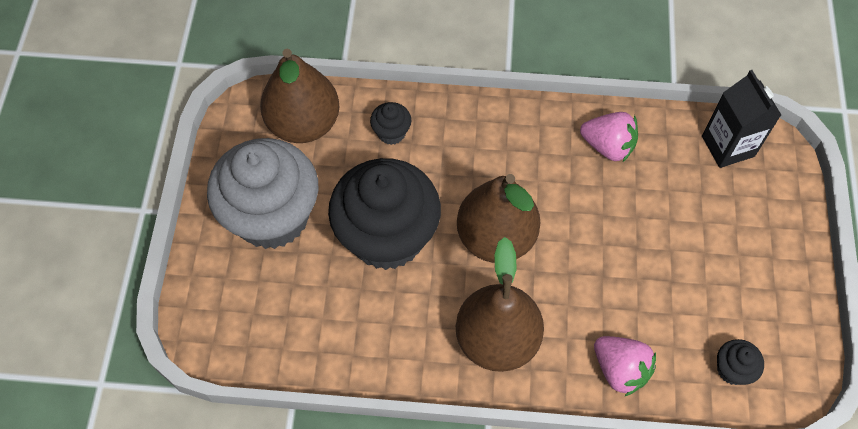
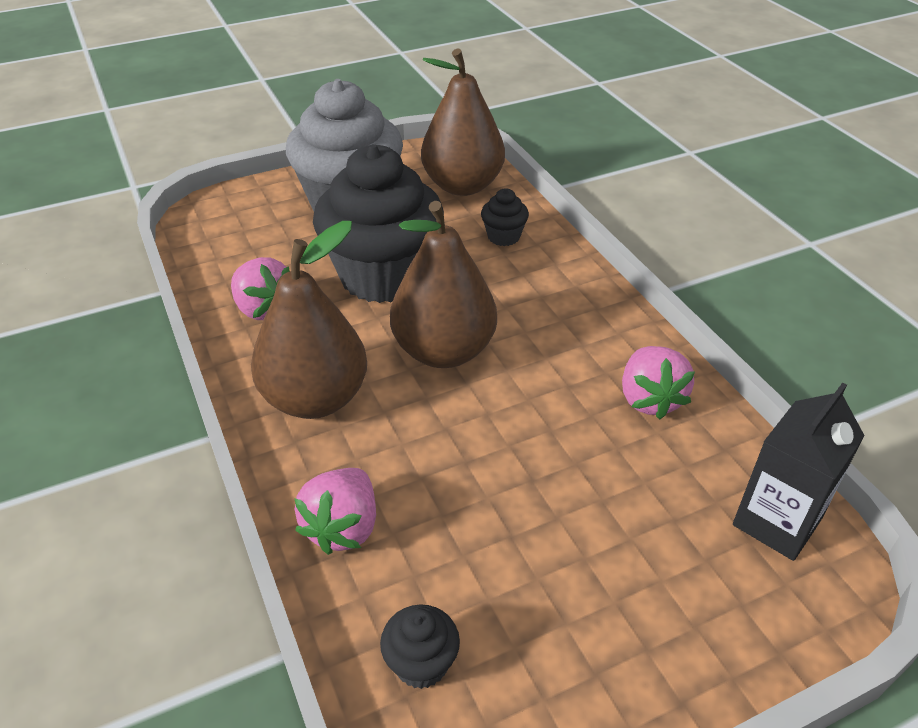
camera: 60 degrees right, 20 degrees down
(375, 336) = (264, 309): none -> pink strawberry

